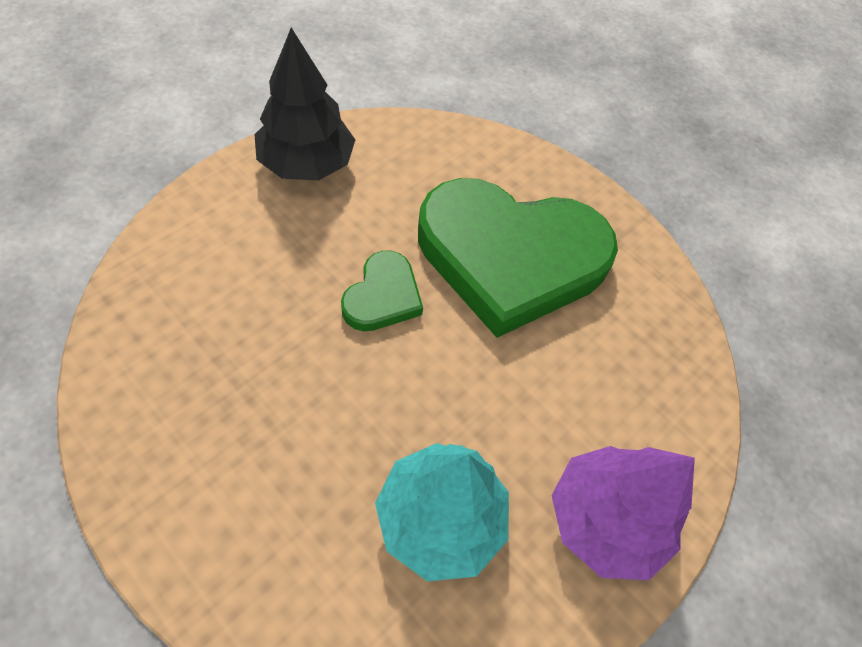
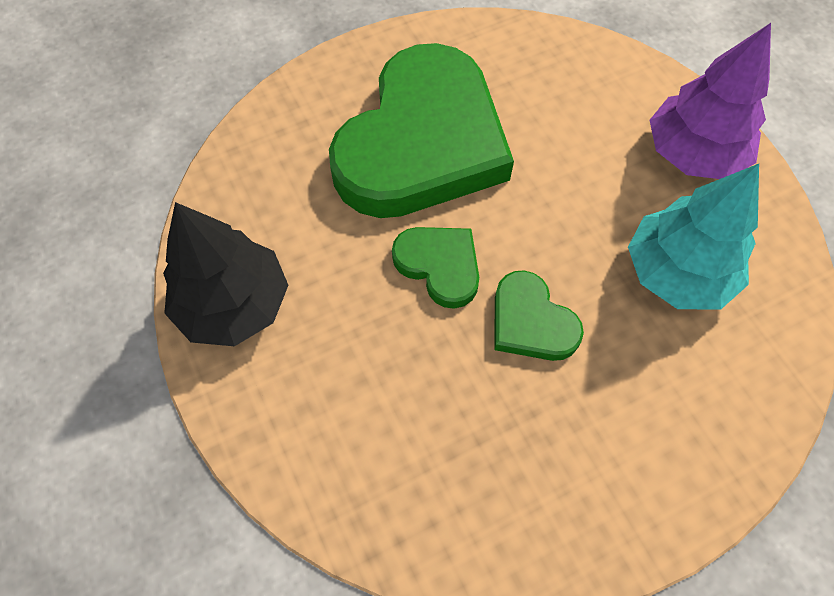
camera: 65 degrees left, 5 degrees up
(344, 382) = (531, 322): none -> green heart

